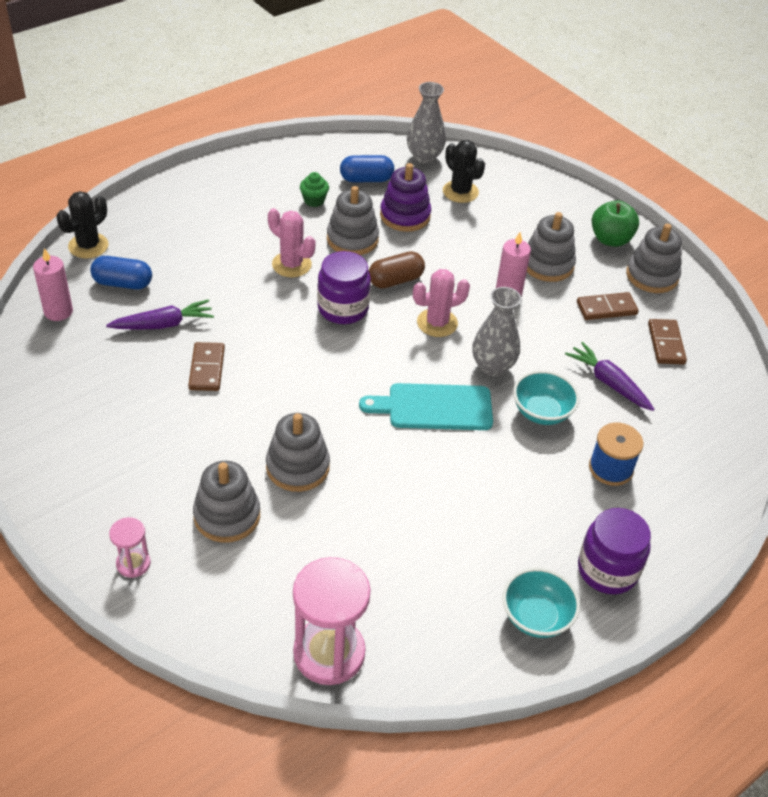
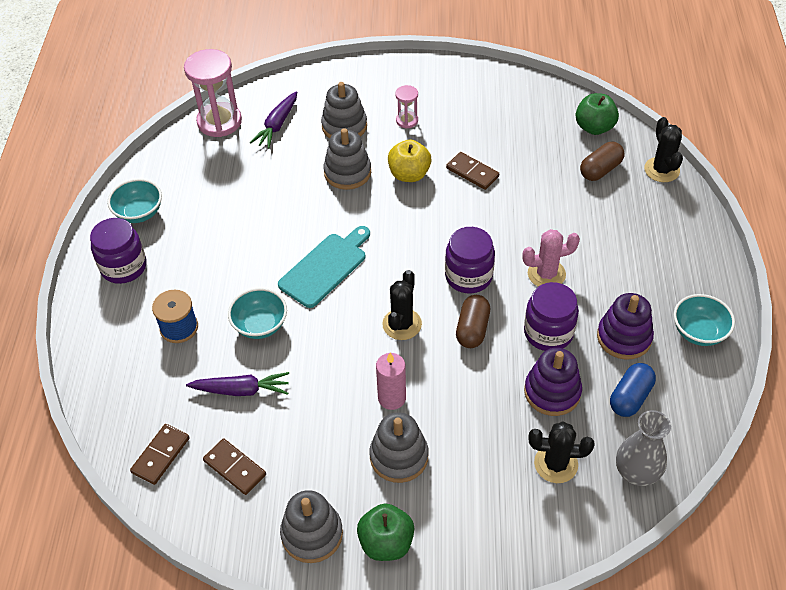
camera: 135 degrees right, 5 degrees up
(58, 311) = (594, 127): pink candle -> green apple
(123, 283) = (600, 170): blue capsule -> brown capsule
(133, 563) = (351, 79): pink hourglass -> pink hourglass (407, 120)
(163, 324) = (536, 171): purple carrot -> purple carrot (277, 125)
(254, 415) = (409, 174): none -> yellow apple
(269, 168) = (698, 332): none -> turquoise bowl
(314, 200) = (624, 337): green cupcake -> purple stacking toy
(352, 239) = (548, 332): grey stacking toy -> purple jar
(437, 323) = (402, 324): pink cactus -> black cactus
(492, 366) = (327, 327): grey vase -> none
(606, 308) = (310, 457): brown domino -> brown domino (160, 455)

